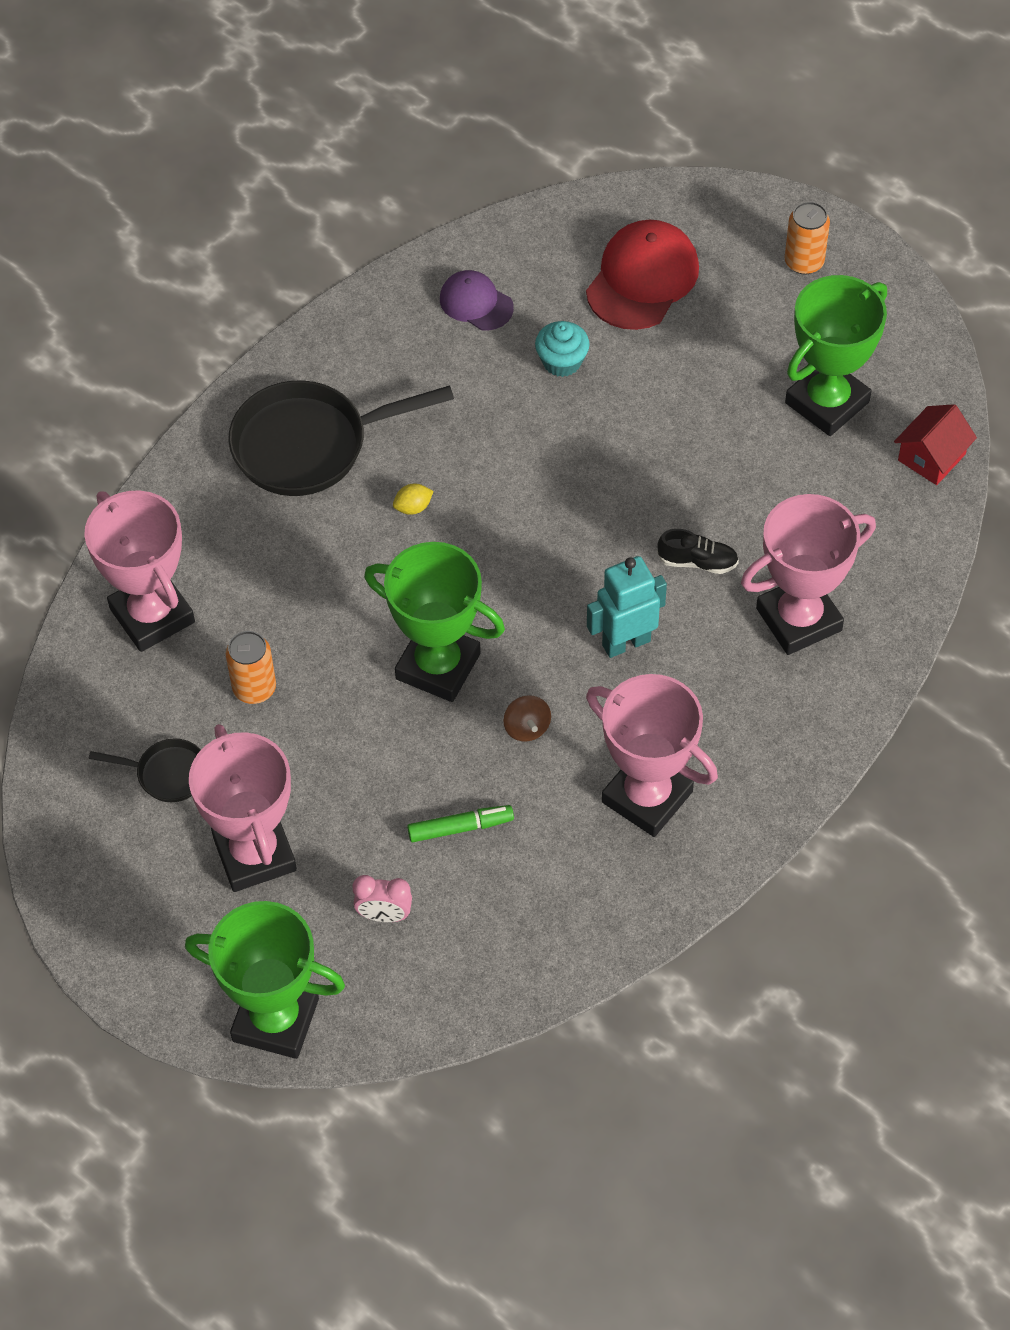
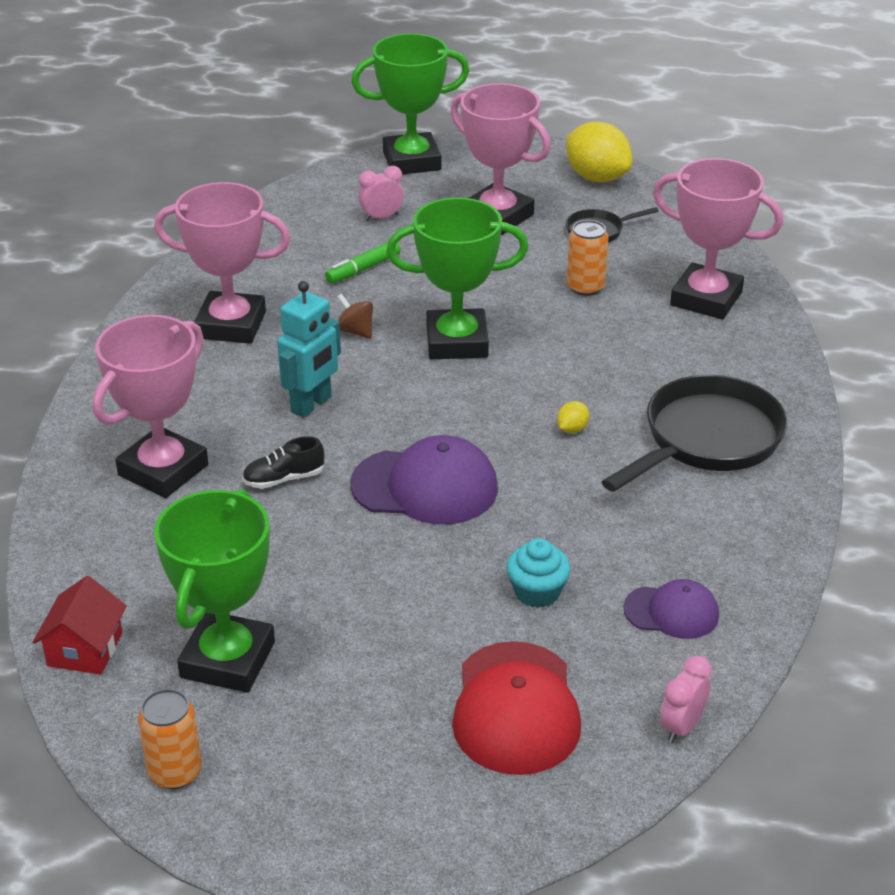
camera: 150 degrees right, 20 degrees down
(88, 875) = (597, 177): none -> yellow lemon
(540, 220) = (682, 727): none -> pink clock
(582, 500) = (425, 486): none -> purple cap
(804, 262) = (337, 807): orange can -> orange can (175, 772)

